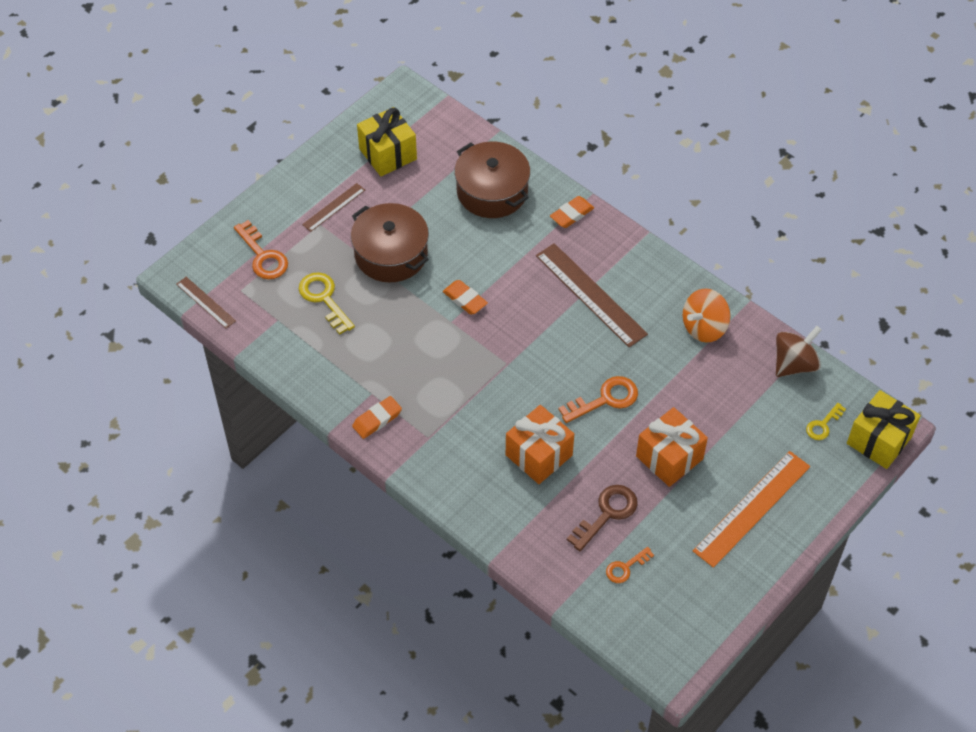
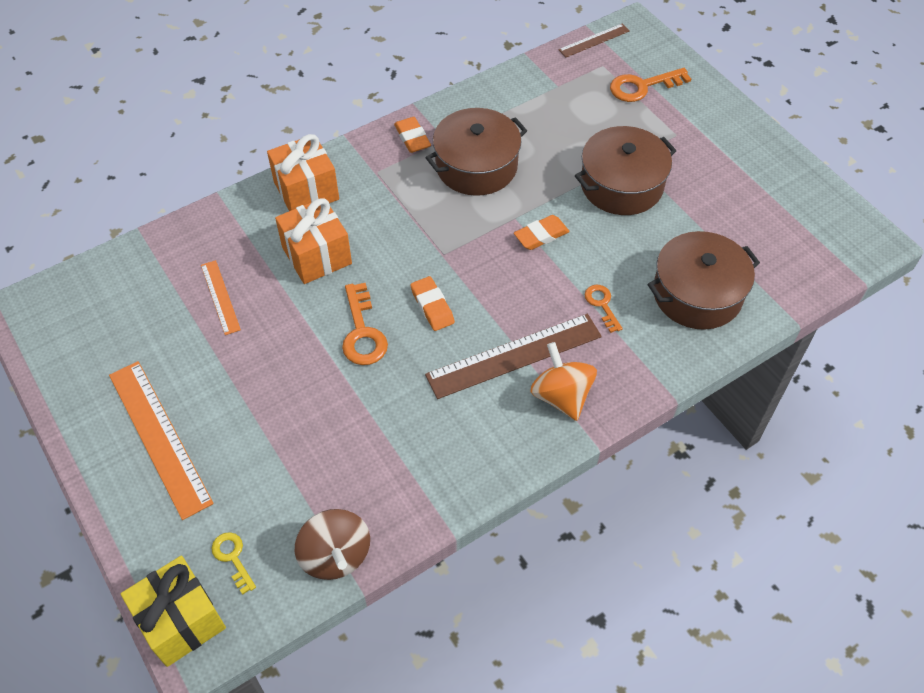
camera: 105 degrees right, 0 degrees up
(324, 299) = (574, 123): yellow key -> none
(333, 207) = (698, 149): brown ruler -> none
(388, 154) = (771, 208): yellow gift -> none
(398, 362) = (476, 166): none -> brown pot
(571, 214) = (644, 367): orange eraser -> orange eraser (432, 306)
(607, 514) = (220, 297): brown key -> orange ruler
(626, 567) = (152, 297): orange key -> orange key (602, 305)
(669, 458) = (261, 373): orange gift -> orange gift (306, 191)
(704, 327) = (427, 465): orange spinning top -> orange spinning top (561, 396)

